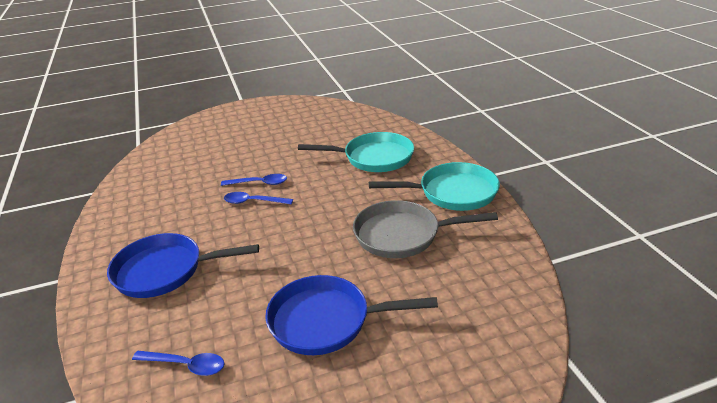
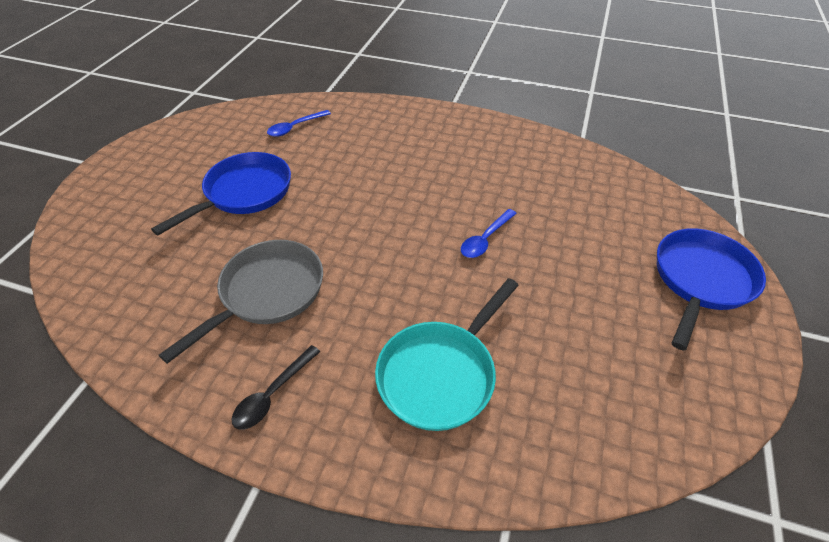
camera: 125 degrees right, 15 degrees up
(165, 271) = (402, 143): blue pan -> blue pan (700, 280)
(253, 202) = (451, 220): blue spoon -> none
(453, 193) = (272, 394): turquoise pan -> black spoon

